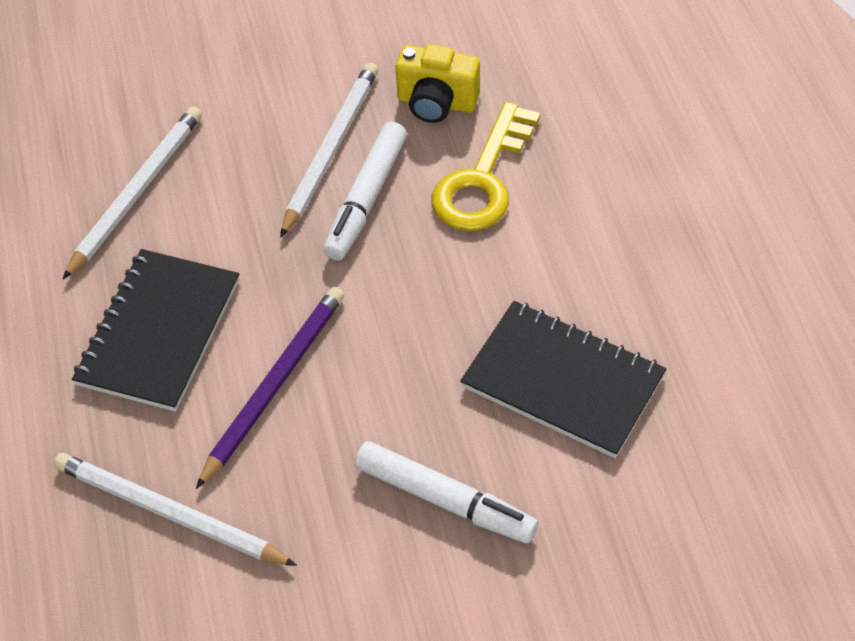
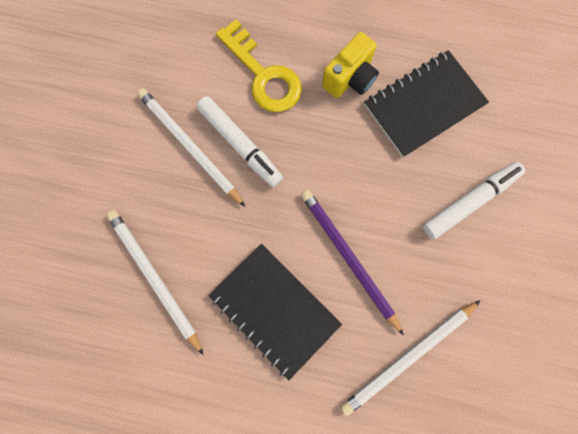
camera: 65 degrees left, 25 degrees up
(436, 103) = (190, 71): yellow camera -> yellow camera (350, 78)

